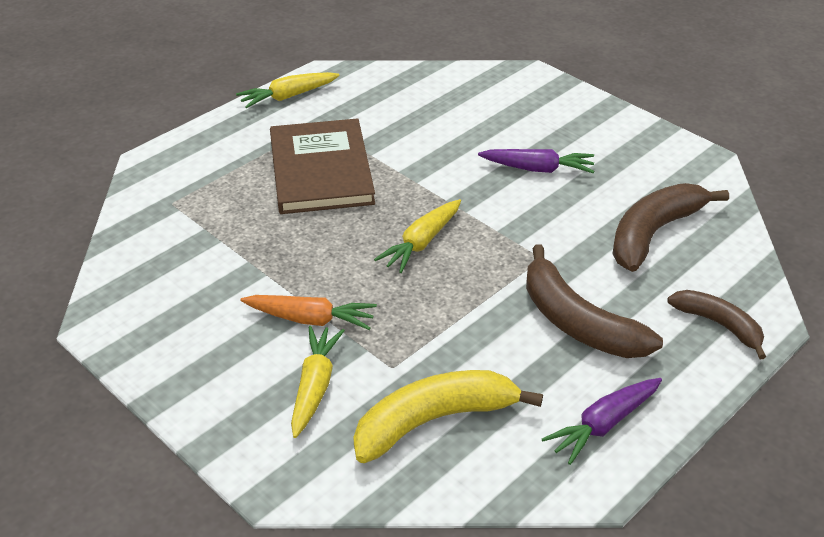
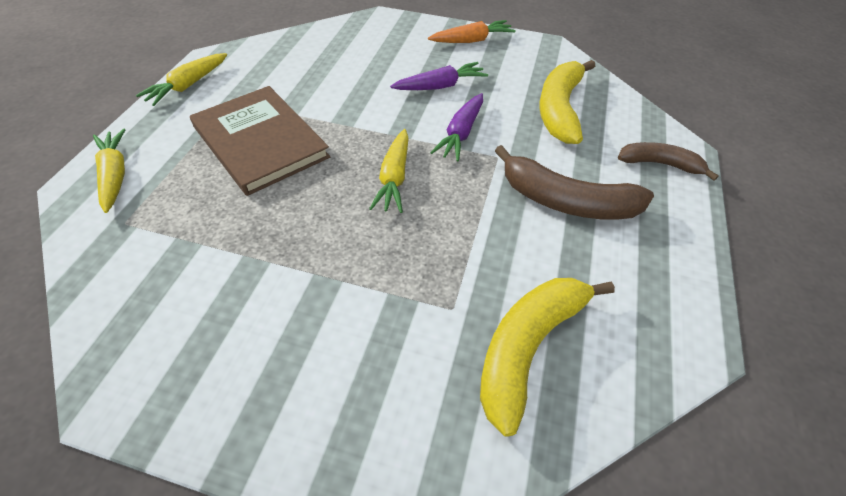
camera: 30 degrees left, 10 degrees up
(310, 319) = (344, 292): orange carrot -> orange carrot (471, 40)
(315, 386) = (396, 364): yellow carrot -> yellow carrot (115, 175)
(604, 425) = (657, 284): purple carrot -> purple carrot (461, 133)
(653, 233) = (559, 109): brown banana -> yellow banana

